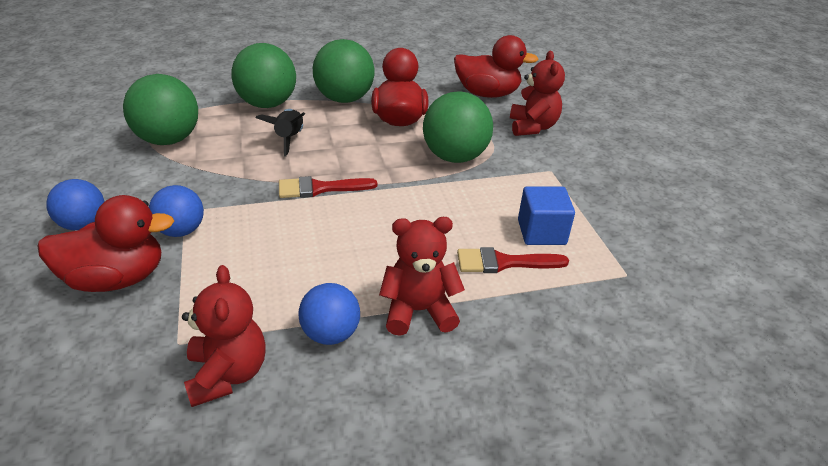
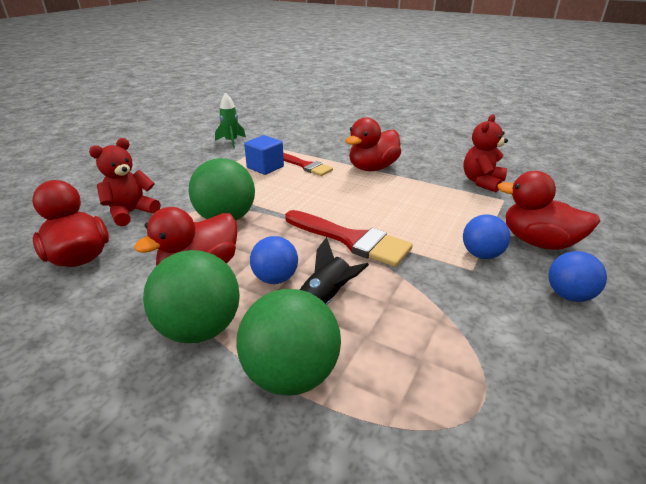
camera: 135 degrees left, 5 degrees down
(168, 140) = (458, 371): green ball -> none
(320, 188) = (351, 240): red brush -> red brush, size x1.56
(331, 334) = (422, 176): blue ball -> blue ball (275, 278)
(418, 311) = (372, 168): red teddy bear -> red duck
(673, 255) = (231, 142): none -> green rocket

